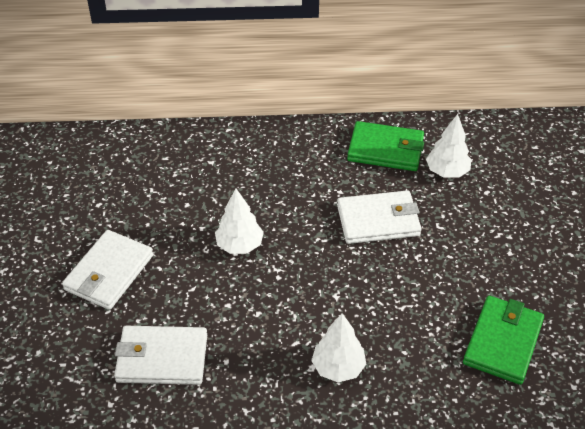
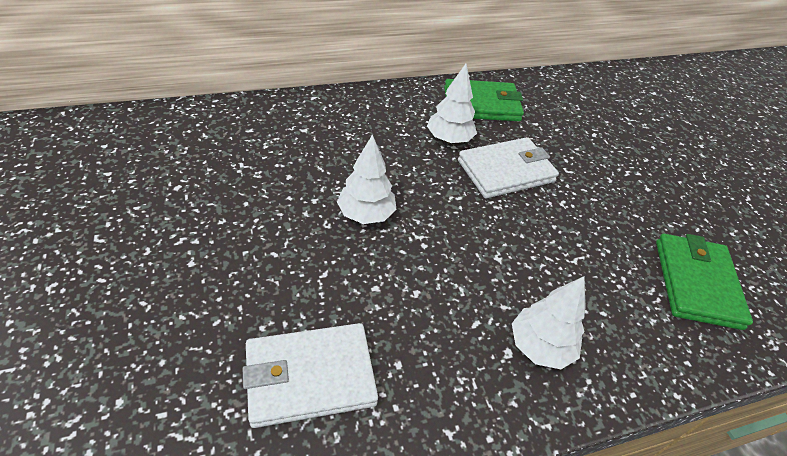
camera: 20 degrees left, 0 degrees up
(109, 272) = (208, 269): white wallet -> none
(447, 171) = (549, 119): white tree -> white tree (449, 139)

